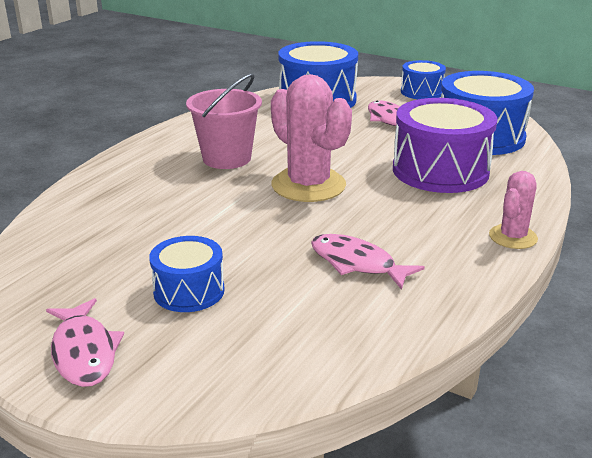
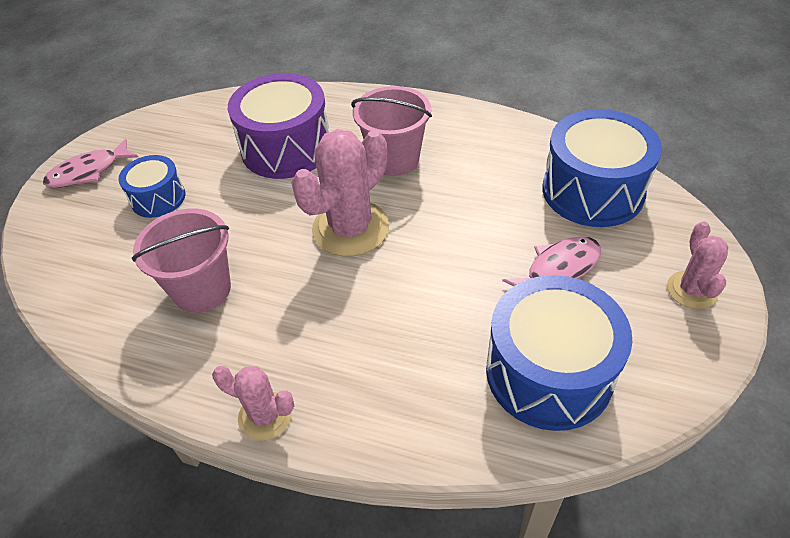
camera: 80 degrees right, 20 degrees up
(357, 263) = (202, 289): pink fish -> pink bucket
(421, 92) = (691, 290): blue drum -> pink cactus
(440, 171) = (420, 335): purple drum -> purple drum (286, 148)

